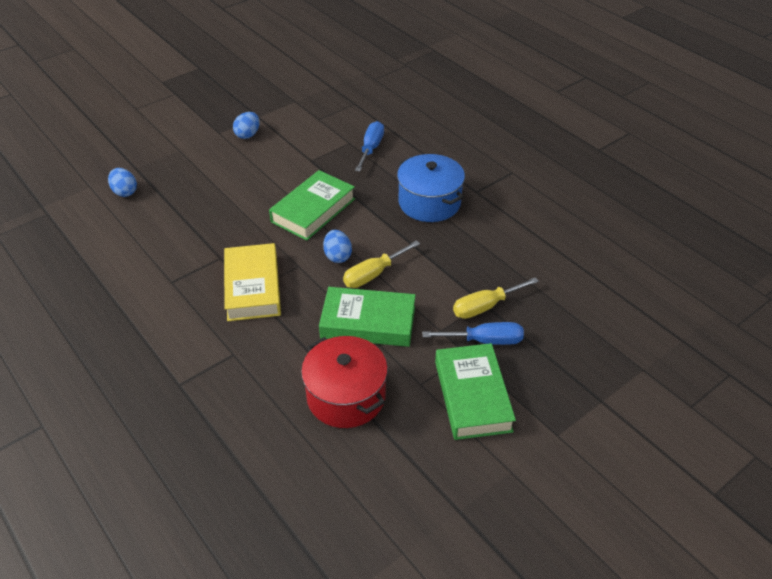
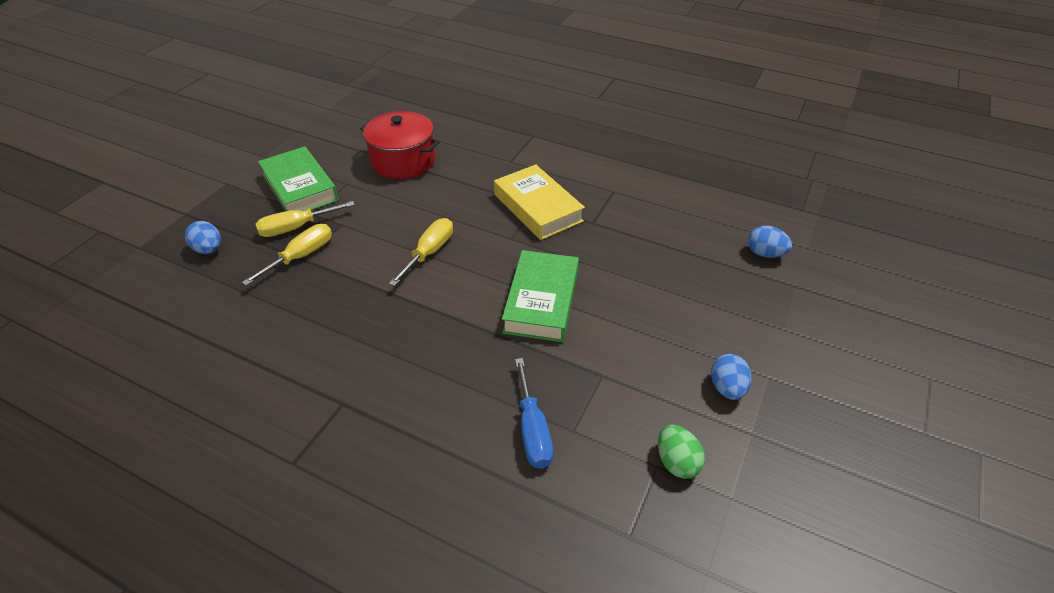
camera: 155 degrees right, 0 degrees up
(308, 117) = (676, 462): none -> green egg
(337, 256) = (477, 259): blue egg -> blue egg (209, 249)
(368, 322) = (412, 211): green book -> none
(429, 202) = (403, 361): blue pot -> none
(485, 341) = (296, 228): blue screwdriver -> yellow screwdriver

